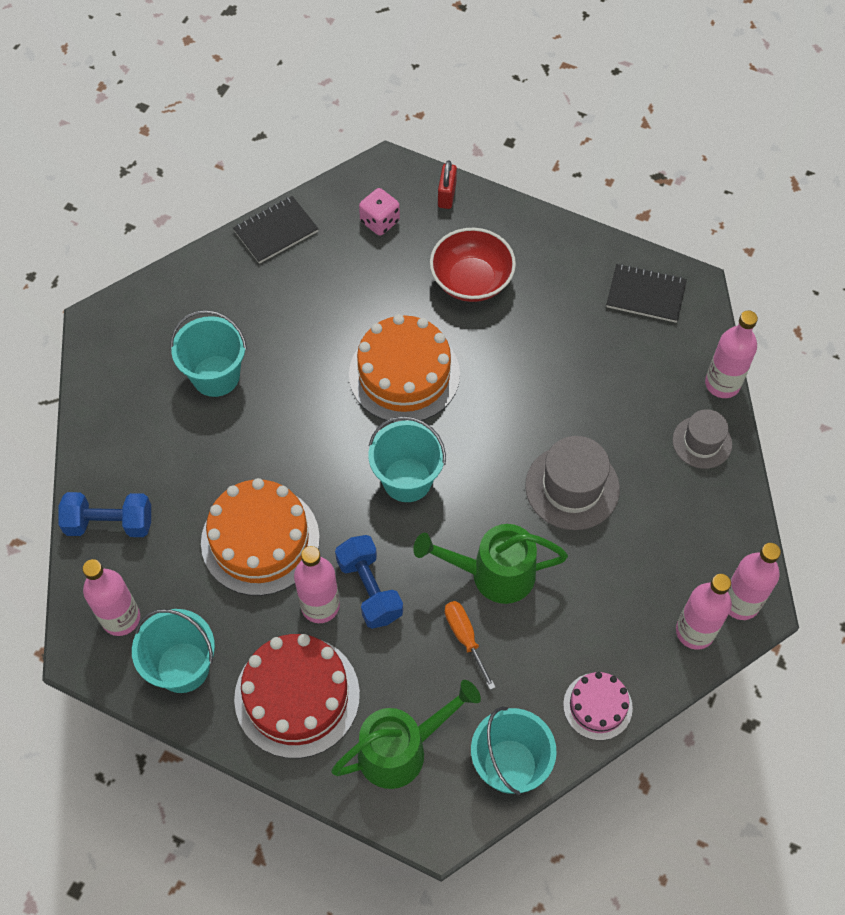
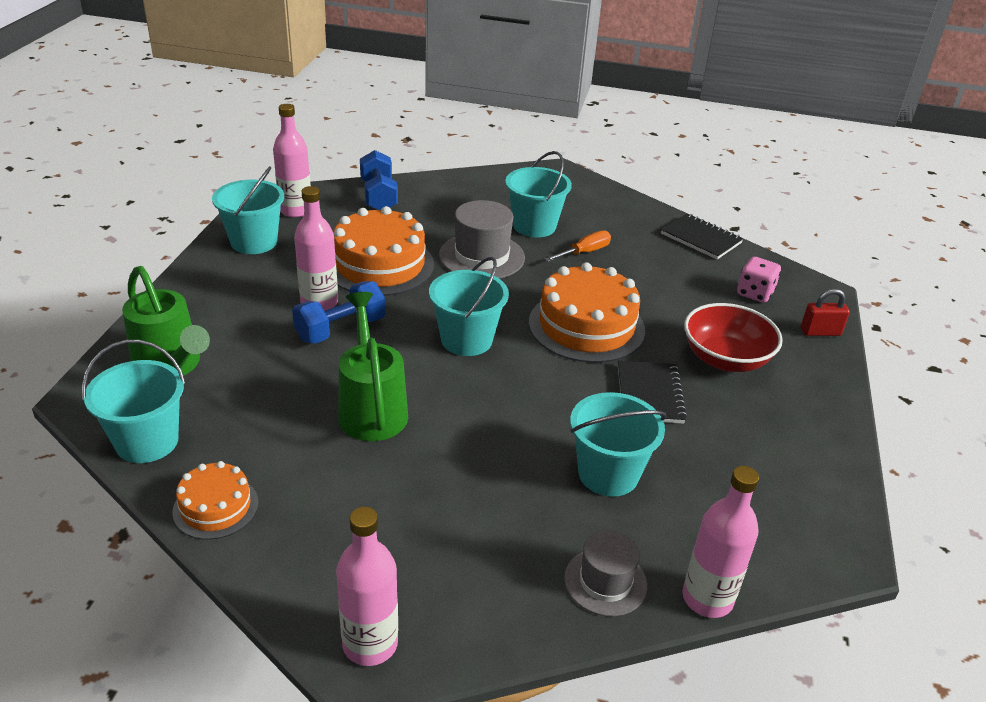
camera: 75 degrees right, 25 degrees down
(297, 696) = (228, 300): red cake -> none
(465, 638) = (294, 396): orange screwdriver -> orange screwdriver (584, 252)
(572, 487) = (496, 460): grey hat -> grey hat (481, 256)
(597, 410) = (608, 474): none -> turquoise bucket
(597, 706) = (215, 507): pink cake -> orange cake
(645, 295) = (800, 505): black notebook -> black notebook (649, 394)
(695, 631) = (321, 594): pink bottle -> none

